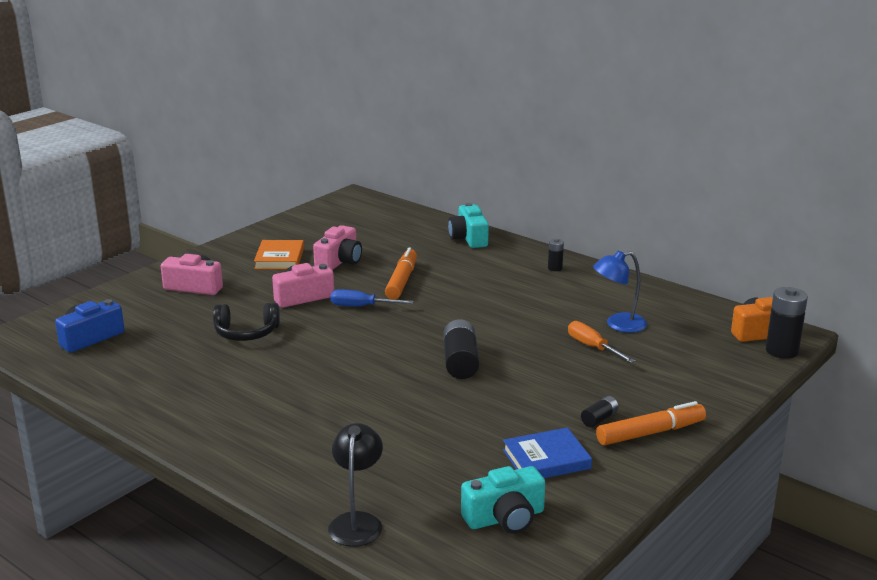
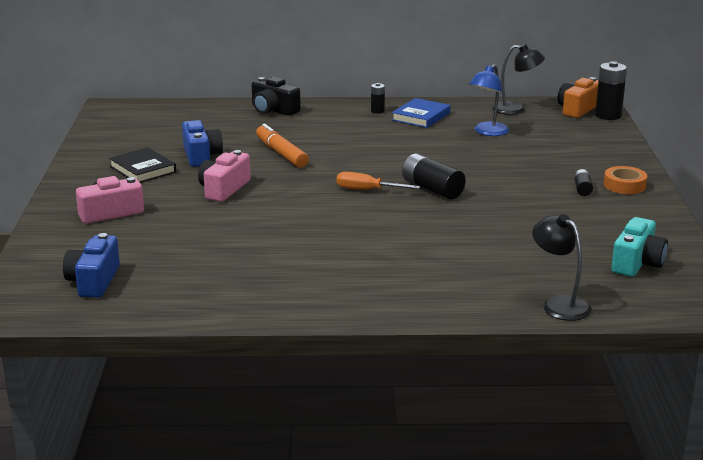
camera: 40 degrees left, 0 degrees up
(246, 333) = (230, 228): black headphones -> none
(279, 258) = (143, 169): orange book -> black book
(339, 261) = (201, 156): pink camera -> blue camera
(361, 306) = (286, 180): blue screwdriver -> none
(468, 238) = (273, 110): turquoise camera -> black camera
(546, 459) = (597, 223): blue book -> blue book (421, 116)
(592, 347) = (498, 151): orange screwdriver -> orange screwdriver (367, 190)
(650, 433) = (624, 185): orange marker -> orange tape
(693, 310) = (515, 109): none -> black lamp

